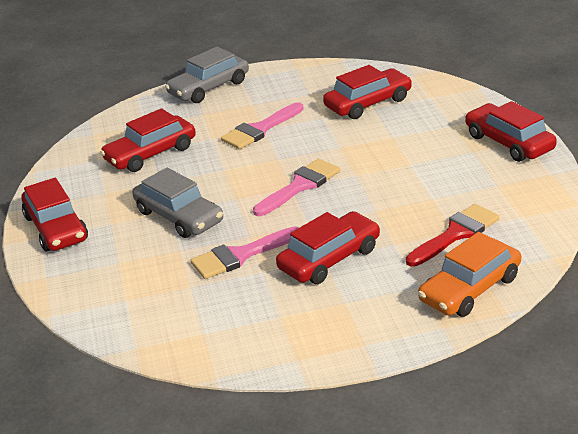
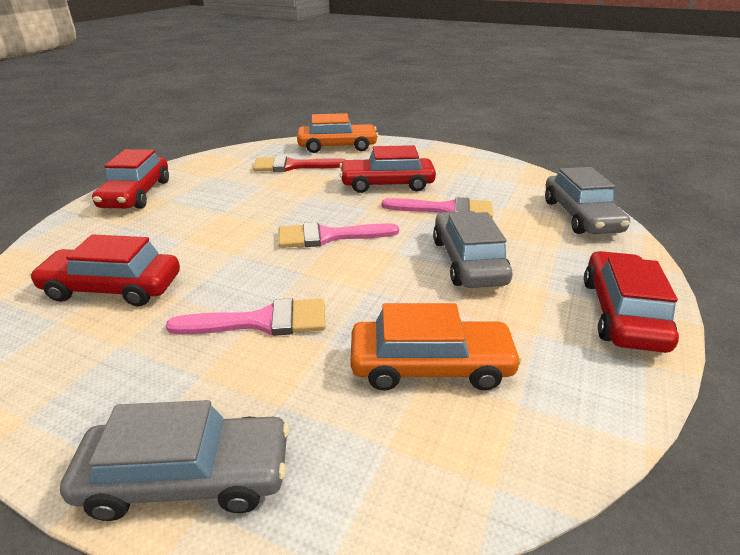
camera: 145 degrees left, 0 degrees up
(113, 309) = (580, 216): none -> grey car
(150, 154) = (431, 366): red car -> orange car

